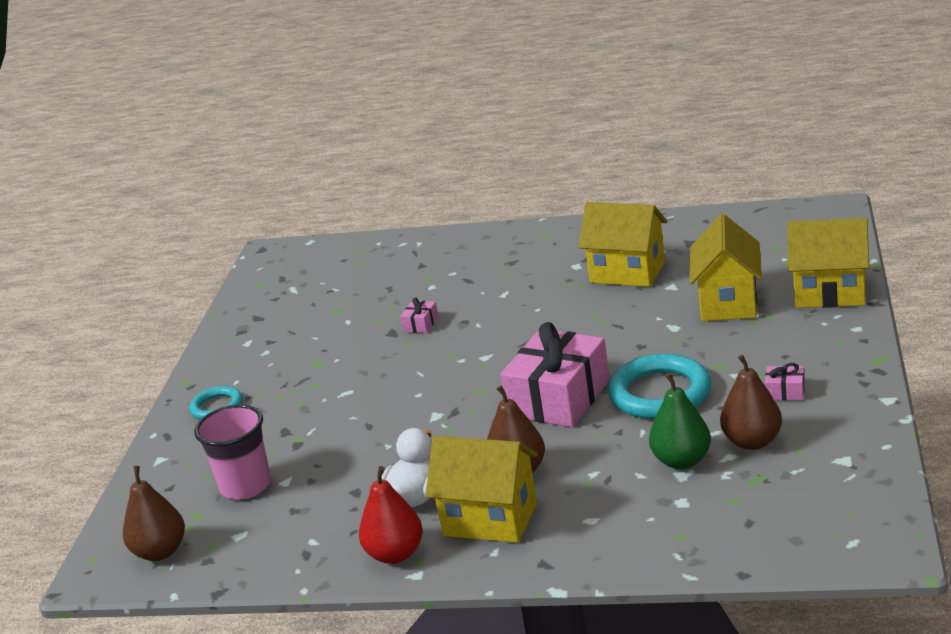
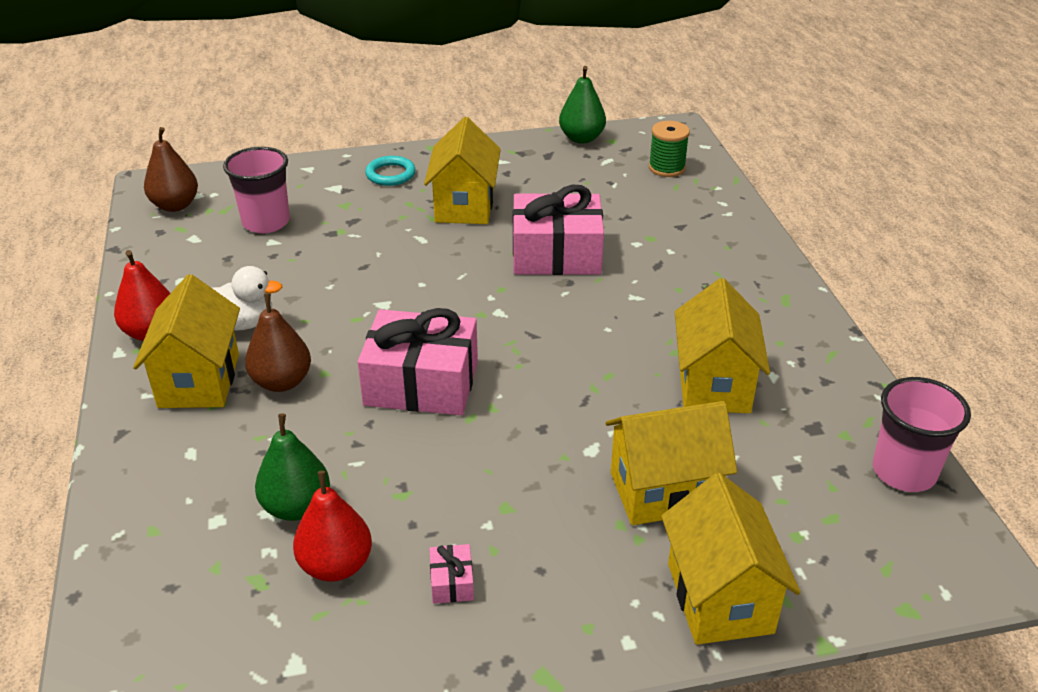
camera: 65 degrees right, 10 degrees up
(244, 298) = (581, 138): none -> green pear
(309, 366) = (464, 206): none -> yellow house
(330, 262) = (666, 168): none -> green spool
(420, 324) = (556, 254): pink gift -> pink gift, size x2.50
(660, 393) = (437, 463): turquoise ring -> none
(744, 219) = (904, 472): none -> pink cup
(752, 441) = (336, 565): brown pear -> red pear

